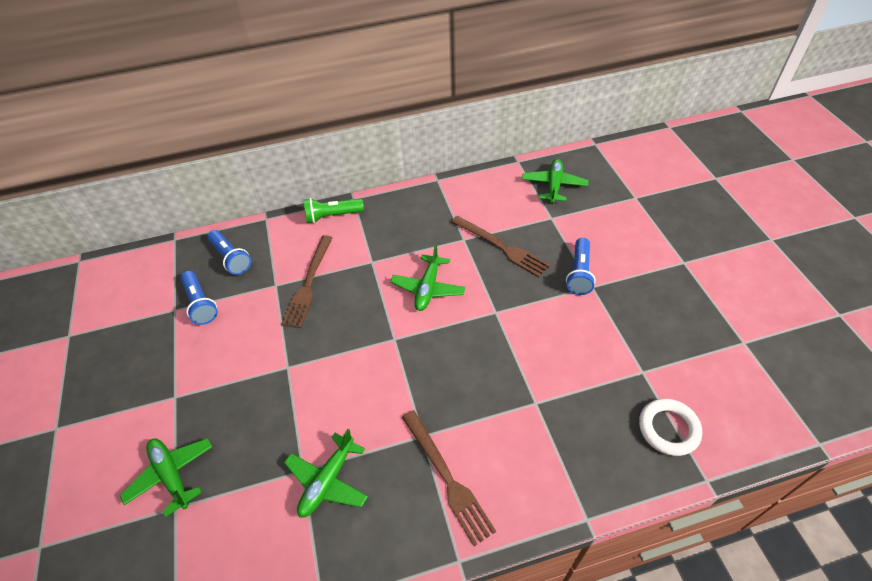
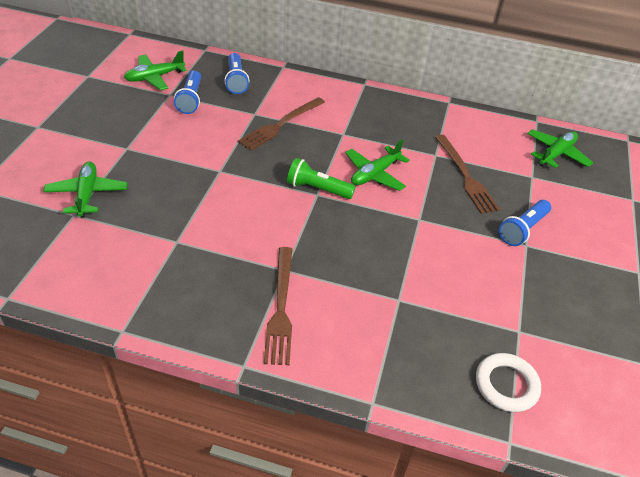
camera: 25 degrees right, 5 degrees down
(328, 481) = (189, 258): green plane -> green plane (155, 77)
(332, 216) = (337, 88): green flashlight -> green flashlight (317, 189)

